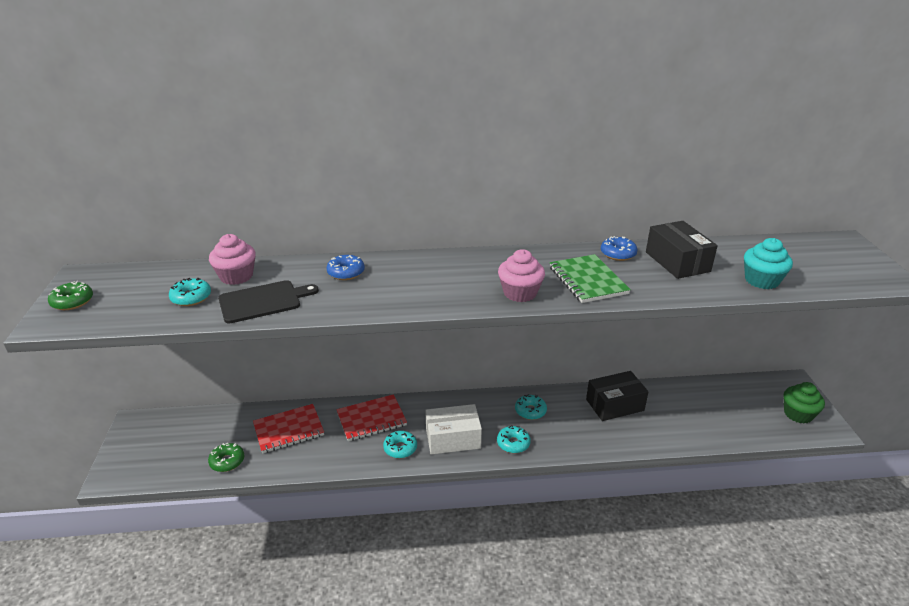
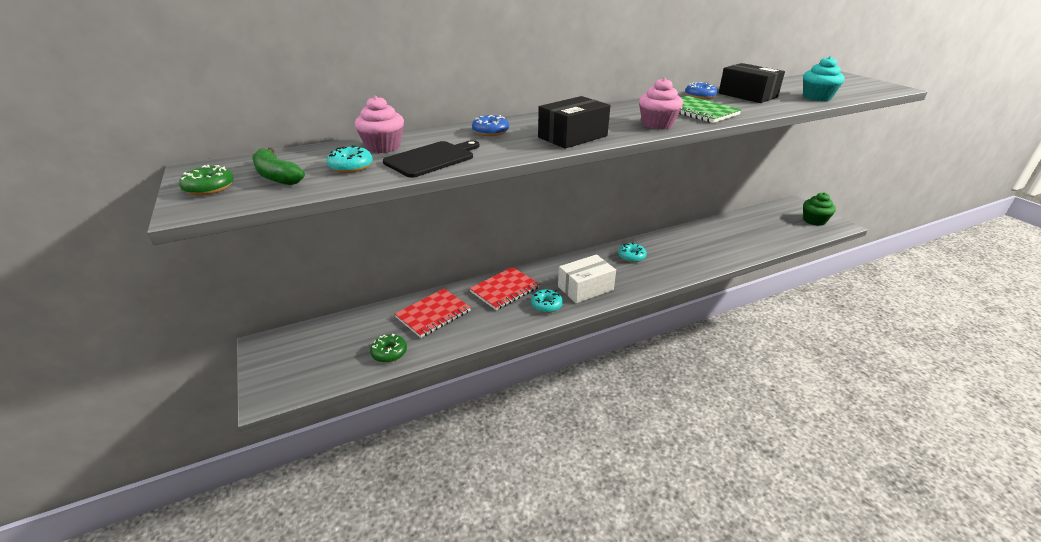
camera: 20 degrees left, 0 degrees up
(128, 298) = (277, 176): none -> green banana
(513, 443) = (636, 281): turquoise donut -> none
(615, 405) = (690, 240): black box -> black box (572, 136)

